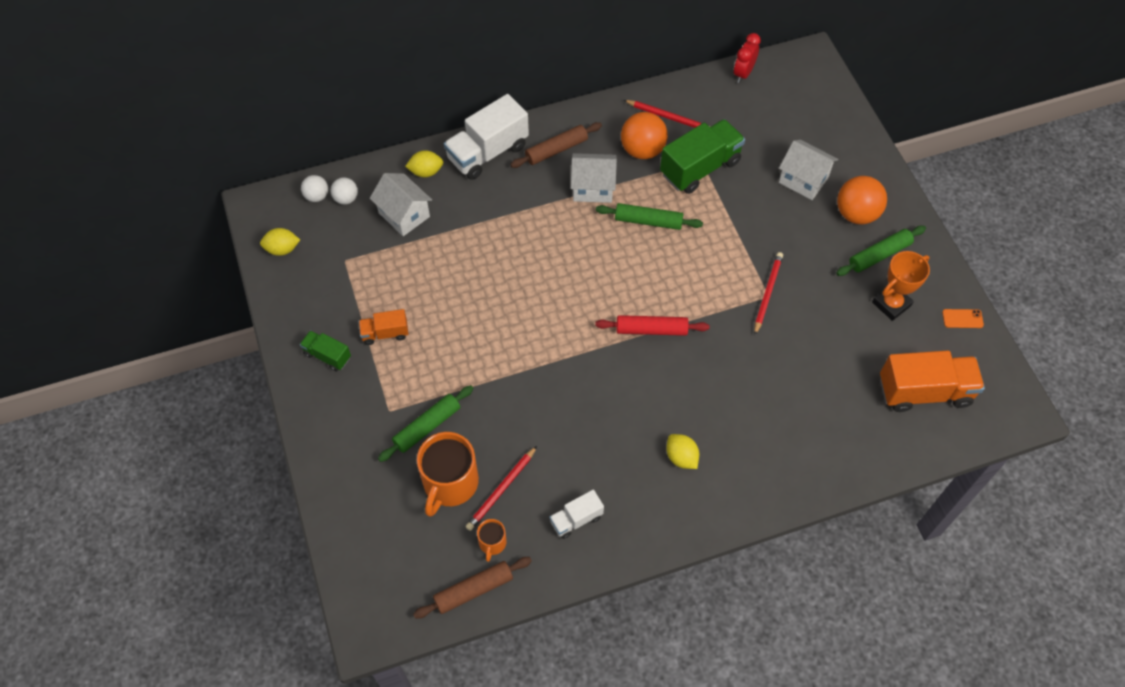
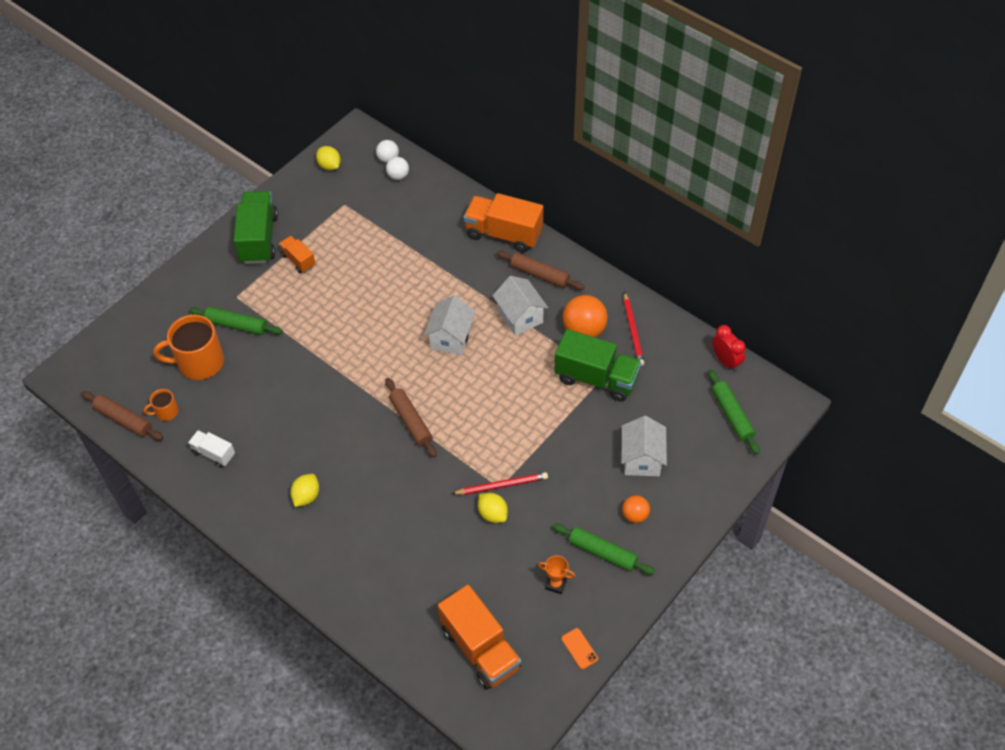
camera: 60 degrees right, 5 degrees down
(327, 356) = (259, 239): green truck -> green truck, size x1.90
(404, 215) = (408, 216): white house -> white house (451, 337)
(426, 172) = (457, 207): yellow lemon -> yellow lemon (493, 514)
(488, 152) = (503, 234): white truck -> orange truck
(501, 490) = (211, 395): red pencil -> none
(648, 221) = (515, 369): green rolling pin -> green rolling pin (732, 415)
(651, 330) = (410, 421): red rolling pin -> brown rolling pin
(743, 73) = (725, 361): red clock -> red clock turned 60 degrees clockwise
(856, 214) = (635, 515): orange ball -> orange ball, size x0.56
(891, 304) = (556, 584): orange trophy -> orange trophy, size x0.61

